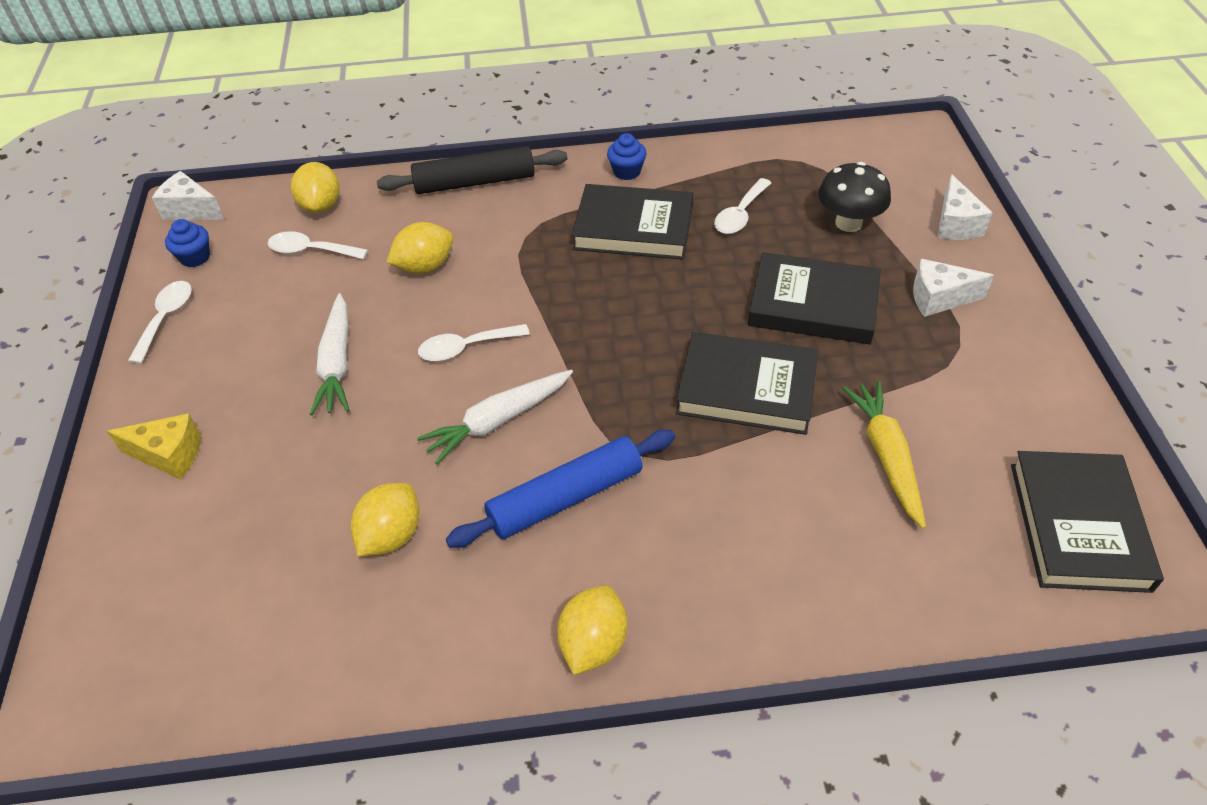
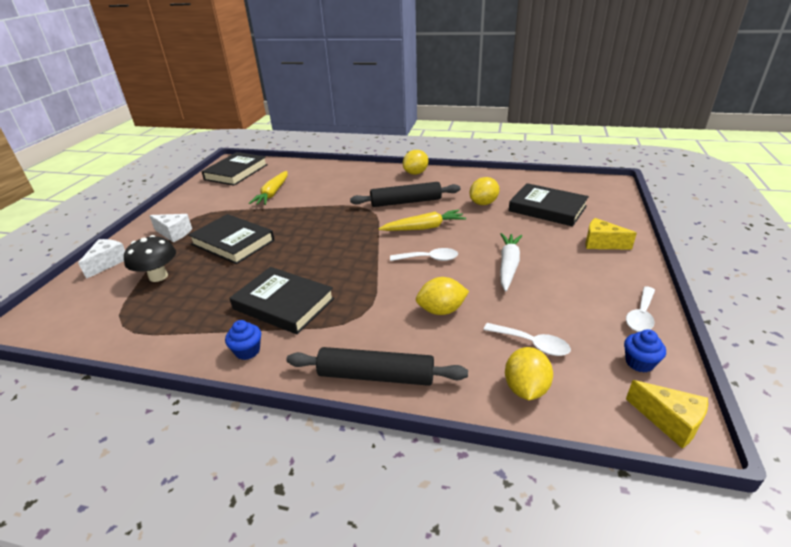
camera: 160 degrees left, 15 degrees down
(191, 210) = (669, 421): white cheese -> yellow cheese
(498, 421) = (424, 228): white carrot -> yellow carrot
(565, 498) = (406, 202): blue rolling pin -> black rolling pin
(740, 215) = (210, 296): white spoon -> none
(746, 389) = (302, 219): black book -> black book (547, 208)

